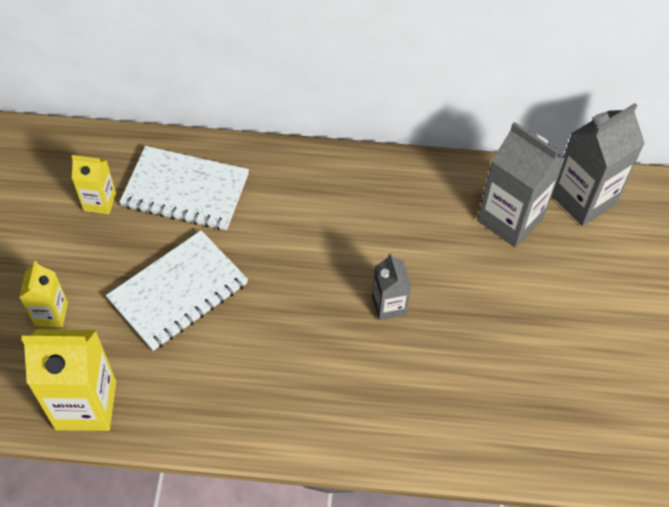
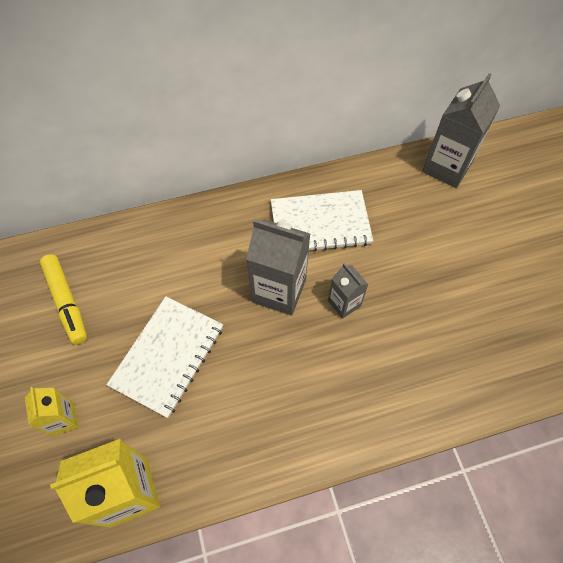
camera: 20 degrees left, 5 degrees up
(99, 202) = (66, 302): yellow carton -> yellow marker
(185, 190) = (137, 266): white notebook -> white notebook (320, 223)
(510, 219) = (402, 201): grey carton -> grey carton (279, 291)

